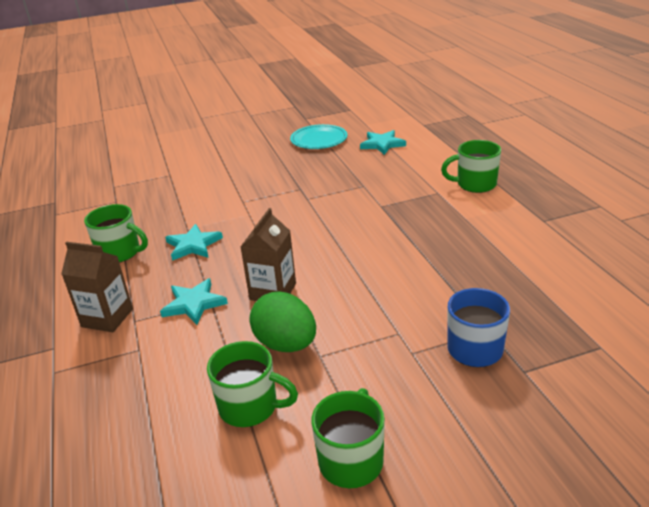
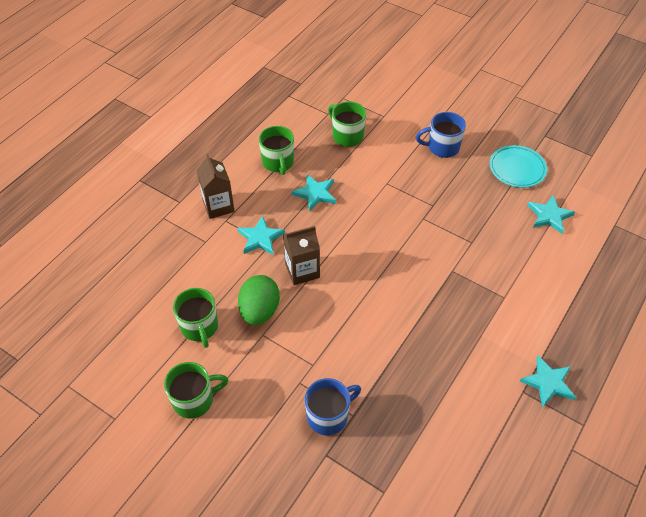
camera: 50 degrees right, 20 degrees up
(248, 161) = (442, 147): none -> blue mug
(475, 184) = (540, 317): green mug -> green mug (347, 136)
(545, 205) = (548, 383): none -> turquoise star

